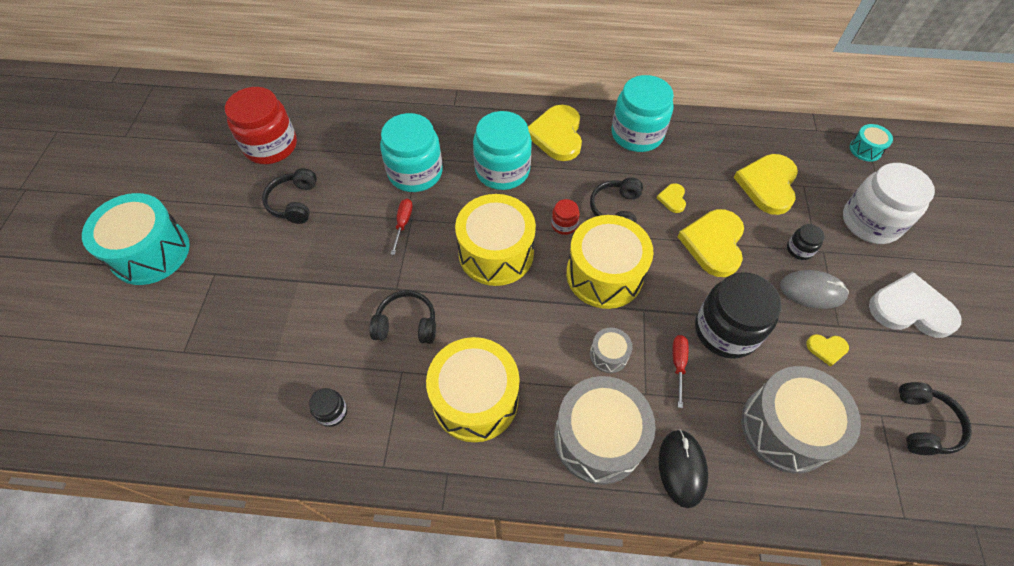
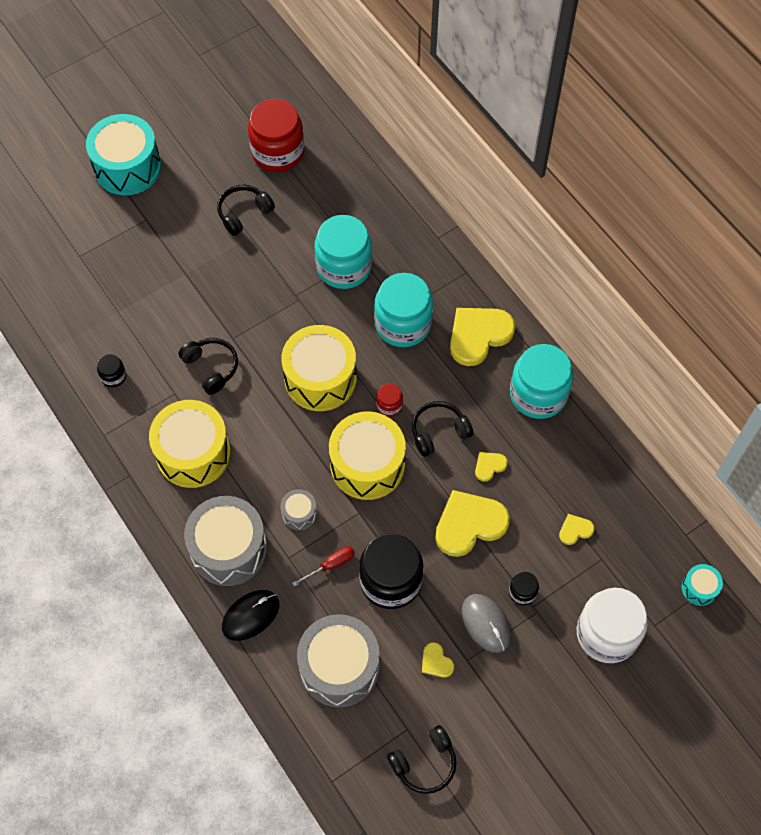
camera: 50 degrees right, 5 degrees up
(403, 224) = (290, 297): red screwdriver -> none
(768, 185) = (575, 530): yellow heart -> yellow heart, size x0.47
(910, 309) = (534, 707): white heart -> none

